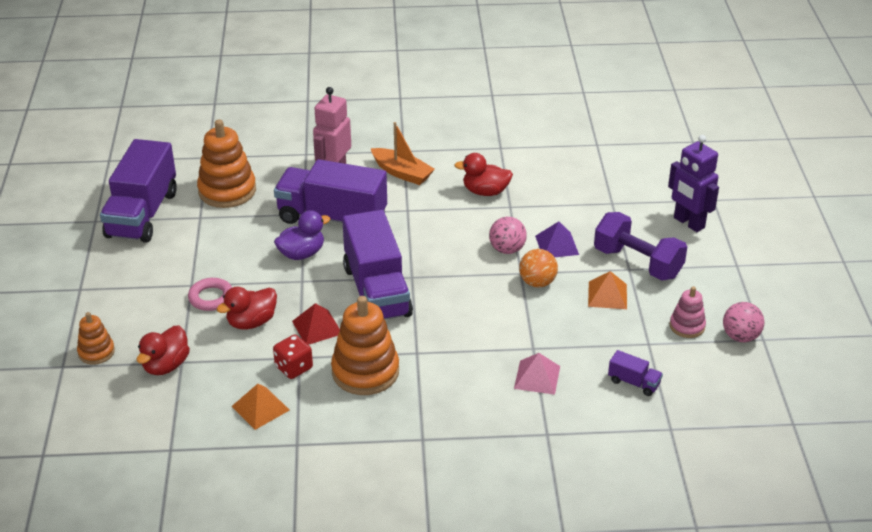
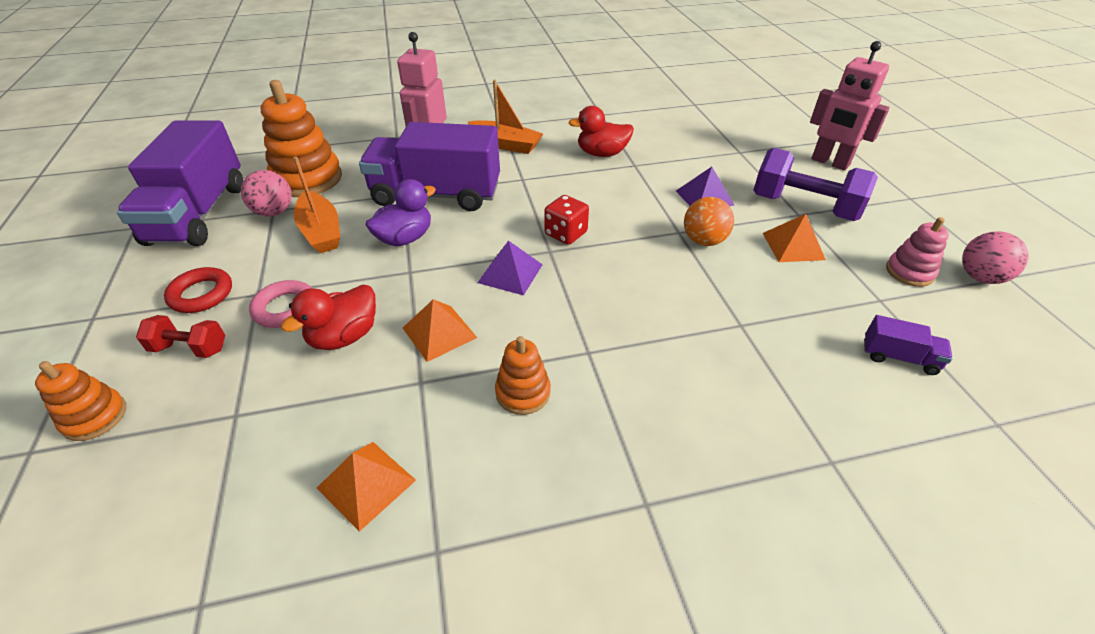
camera: 10 degrees left, 5 degrees up
(148, 317) = (190, 348): none -> red dumbbell
(152, 280) = (201, 294): none -> red ring
(166, 365) = (208, 425): red duck -> none
(237, 240) = (321, 231): none -> orange boat
(294, 367) = (413, 401): red dice -> red dice (565, 234)
(317, 327) = (439, 332): red pyramid -> orange pyramid
(365, 372) = (523, 392): orange stacking toy -> orange stacking toy, size x0.54
(377, 291) = (510, 273): purple truck -> purple pyramid
(507, 249) = (651, 208): pink ball -> pink ball (274, 212)
(537, 377) = (767, 367): pink pyramid -> none
(688, 223) = (829, 162): purple robot -> pink robot

